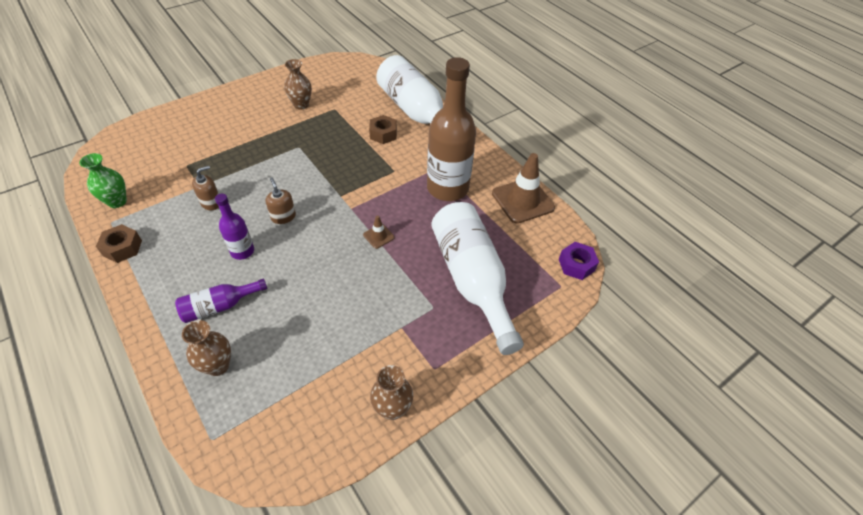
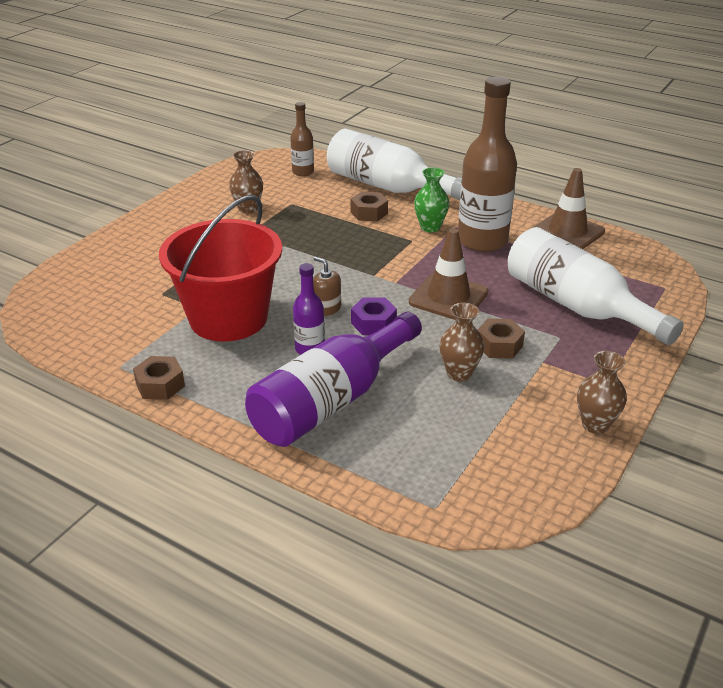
camera: 20 degrees left, 15 degrees down
(117, 201) = (108, 347): green vase -> green vase (430, 227)
(211, 202) = (228, 318): brown soap dispenser -> red bucket
(218, 366) = (381, 448): brown vase -> brown vase (459, 373)
(220, 306) = (332, 401): purple bottle -> purple bottle, size x2.02
(365, 81) = (303, 172): none -> brown bottle
(378, 236) = (448, 297): brown traffic cone -> brown traffic cone, size x2.18
(380, 298) = (499, 345): none -> brown nut
(576, 265) = (664, 268): purple nut -> purple nut (373, 323)

